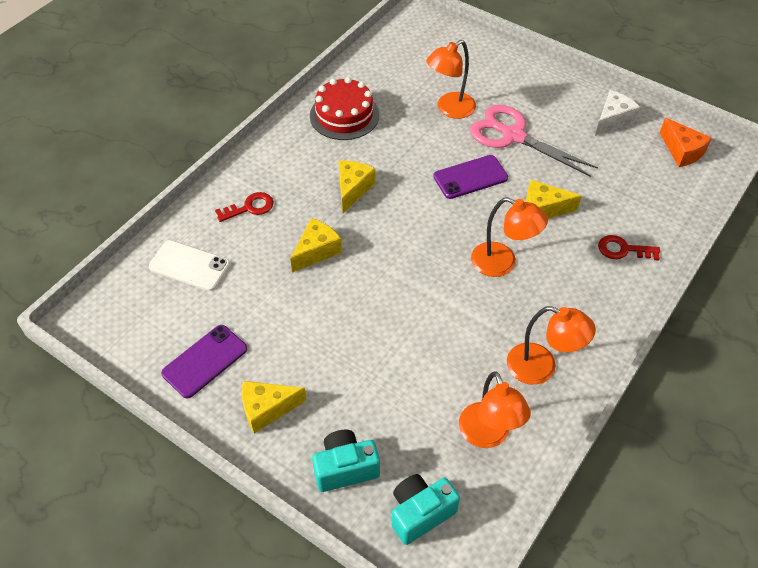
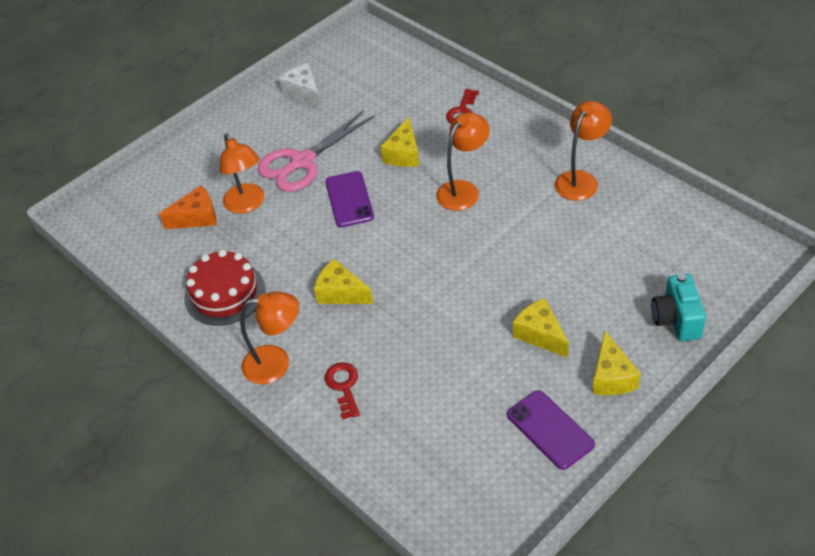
camera: 75 degrees left, 5 degrees down
(189, 265) = (418, 445): white phone -> none
(316, 251) = (420, 328): yellow cheese -> yellow cheese (540, 335)
(420, 513) = (719, 272): turquoise camera -> none
(488, 435) = (646, 221): orange lamp -> orange lamp (276, 363)
(682, 151) = (357, 57): orange cheese -> orange cheese (197, 217)

